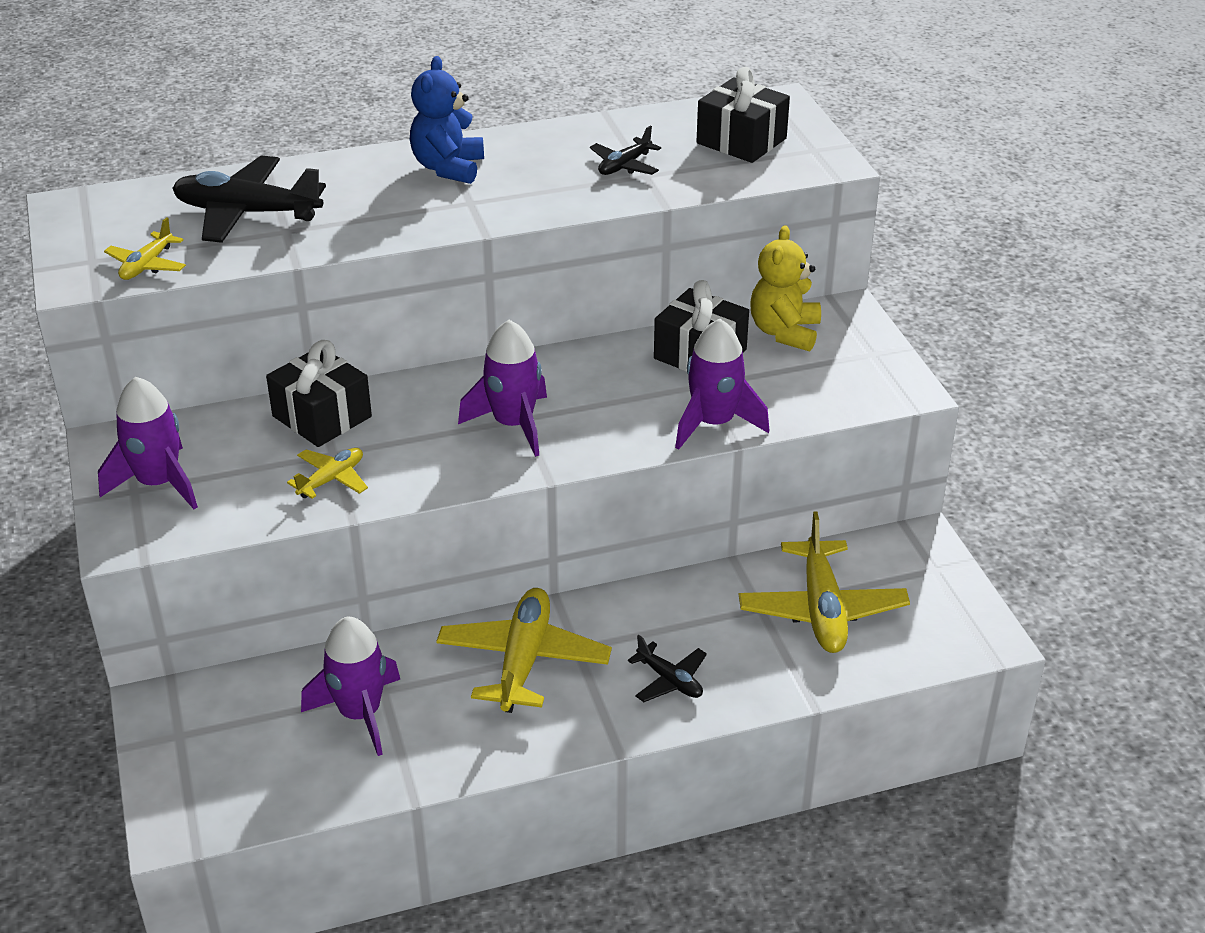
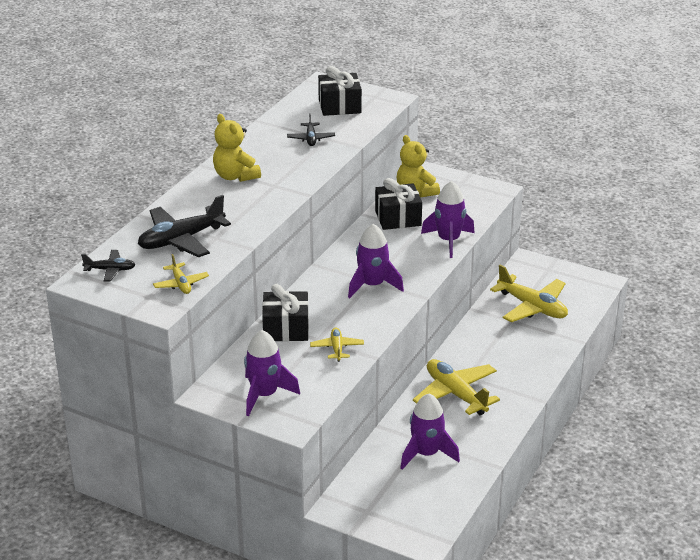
camera: 45 degrees left, 5 degrees down
(448, 168) = (235, 176): blue teddy bear -> yellow teddy bear
(669, 680) = (519, 365): black plane -> black plane (110, 270)

